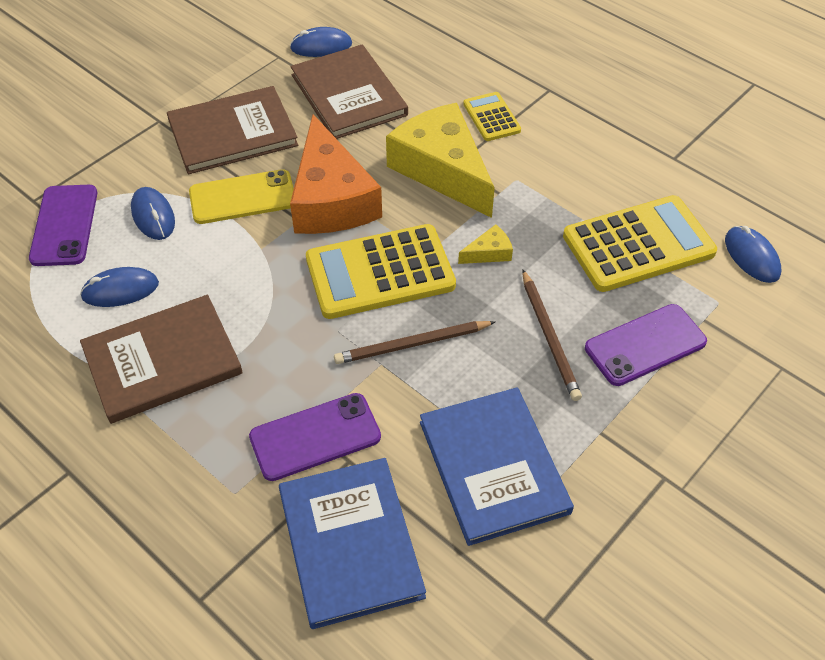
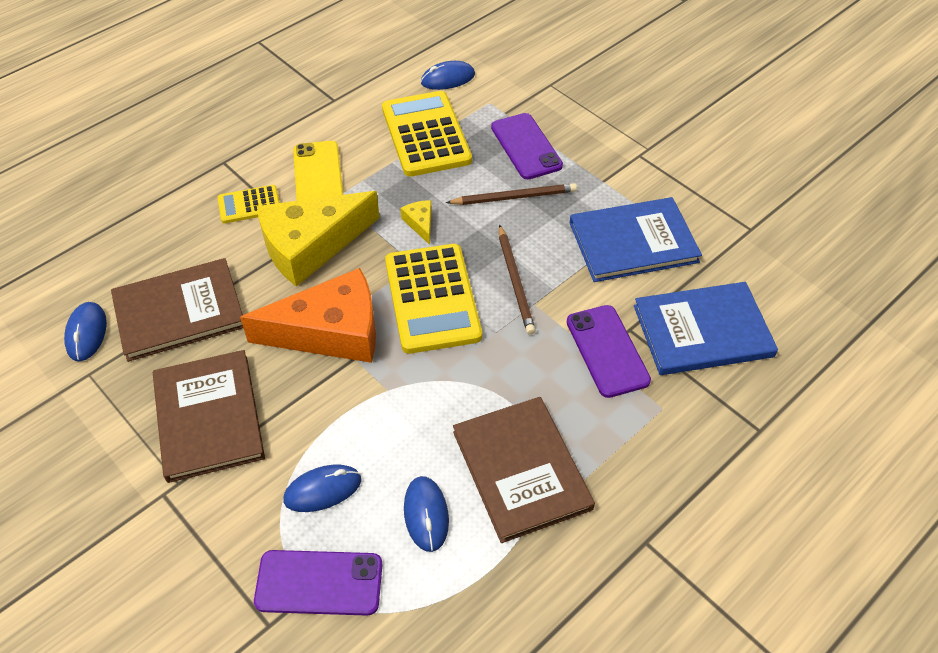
camera: 85 degrees left, 0 degrees up
(242, 197) = (312, 406): yellow phone -> yellow phone (318, 175)

